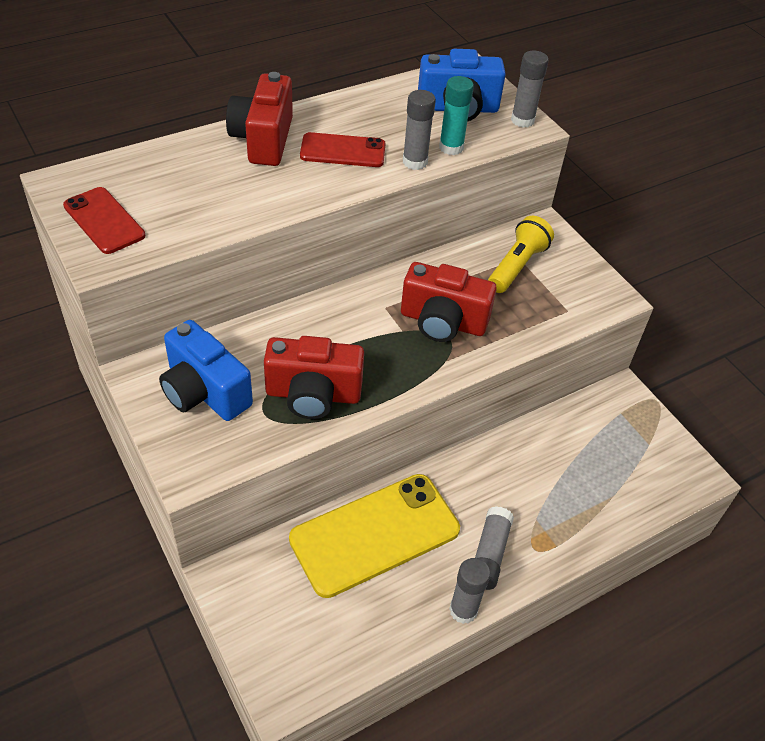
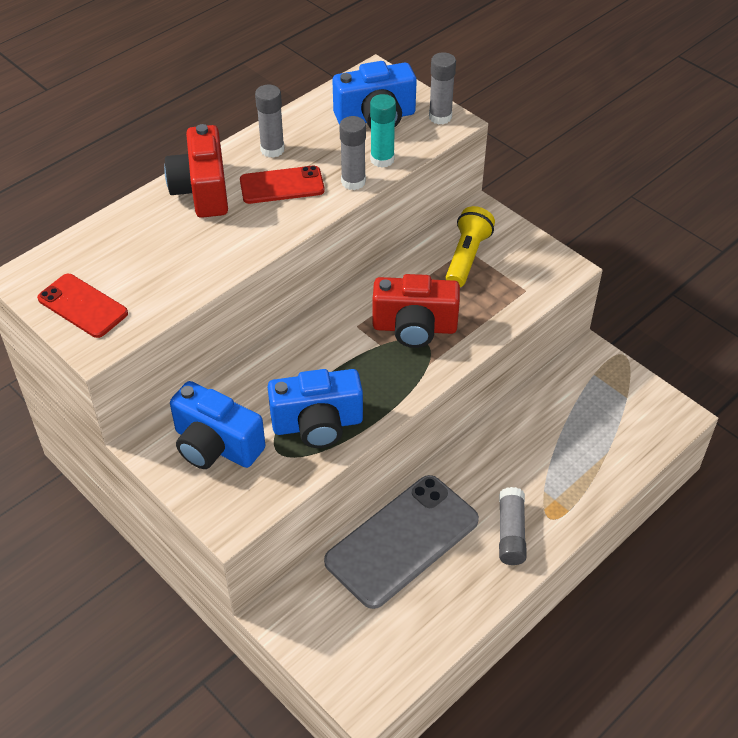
camera: 10 degrees left, 0 degrees up
(313, 394) = (317, 424): red camera -> blue camera
(375, 534) = (402, 541): yellow phone -> grey phone
(463, 610) = (502, 588): grey glue stick -> grey glue stick (272, 150)

